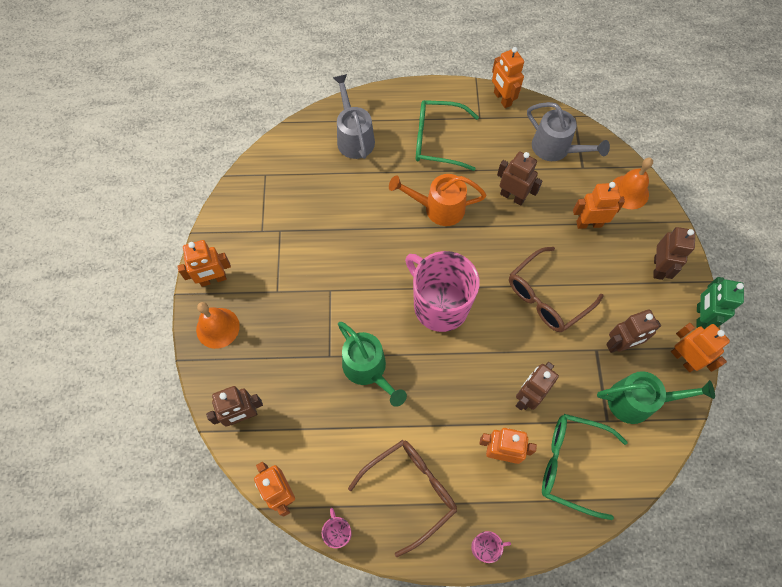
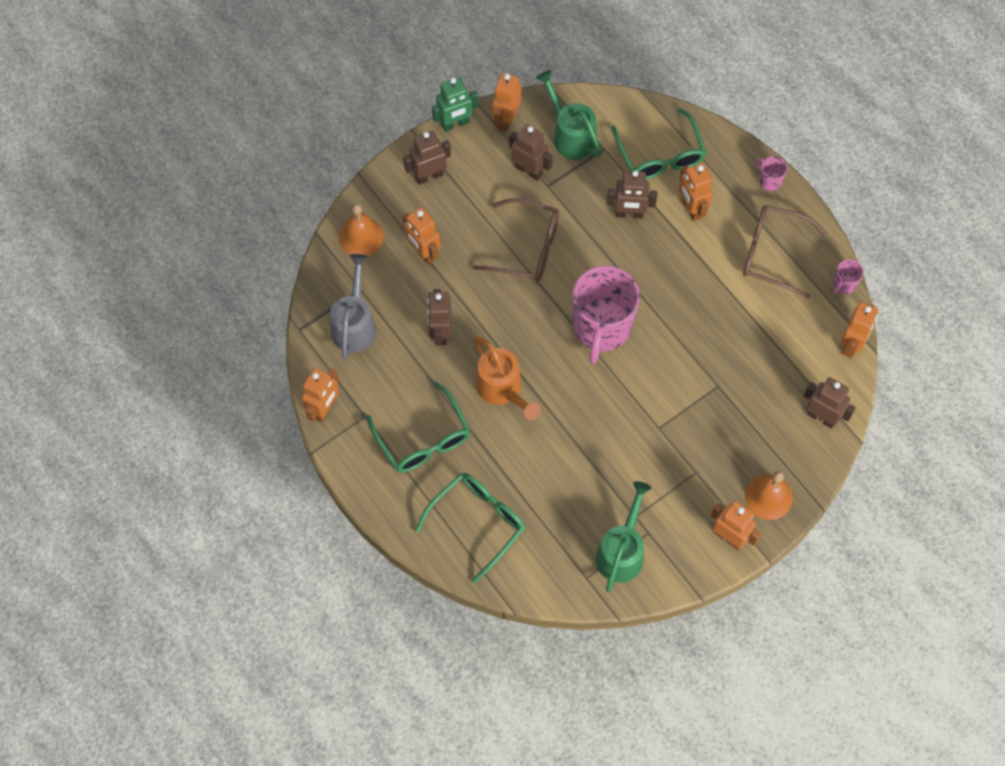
camera: 125 degrees left, 0 degrees up
(354, 137) = (478, 522): grey watering can -> green glasses
(368, 370) = (704, 346): green watering can -> green watering can (622, 551)

